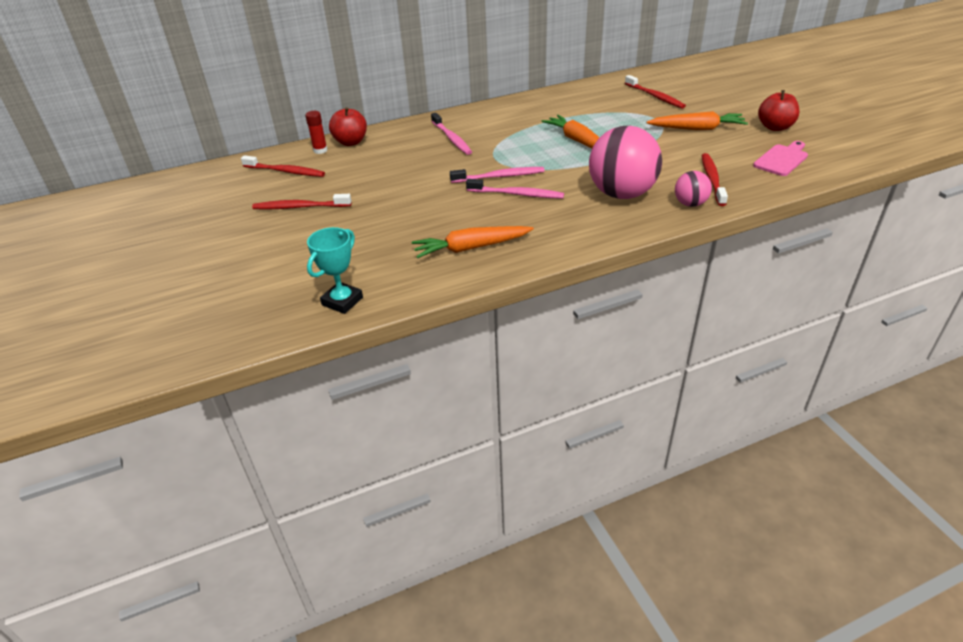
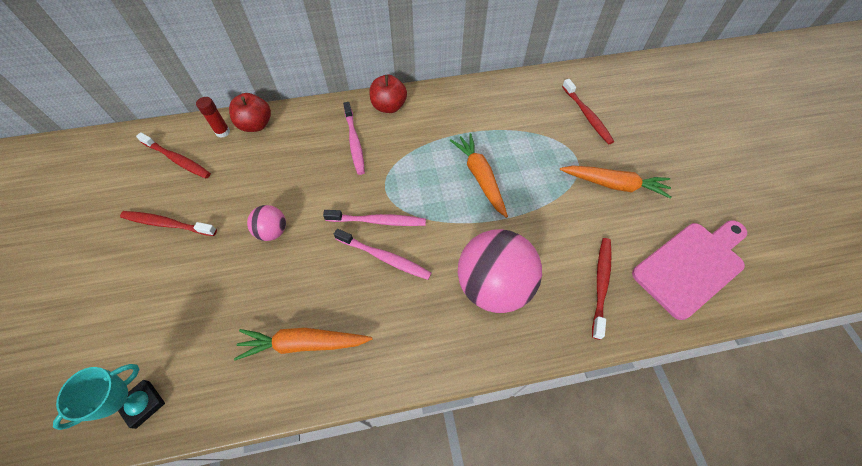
camera: 10 degrees right, 20 degrees up
(690, 204) = (561, 325): pink ball -> pink ball (273, 231)
(775, 127) = (701, 202): red apple -> red apple (389, 107)
(782, 159) = (691, 266): pink cutting board -> pink cutting board, size x1.62

